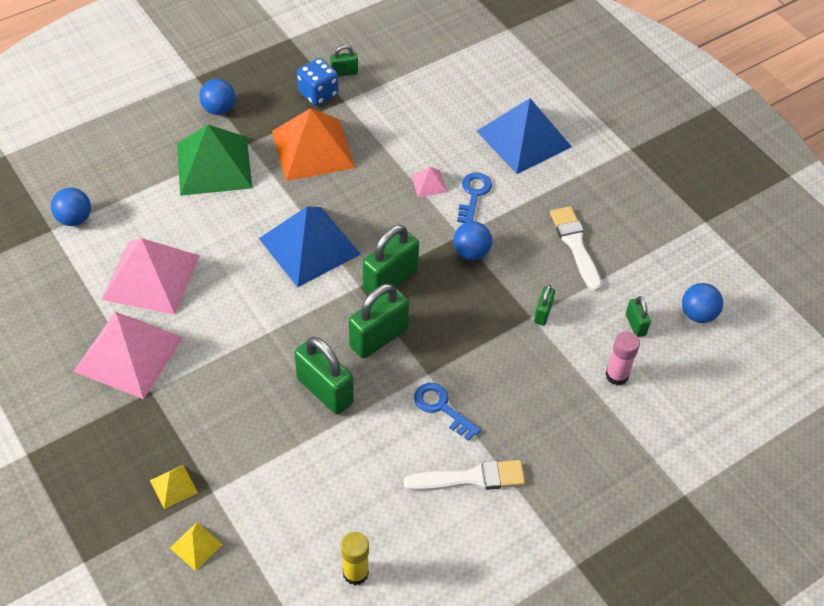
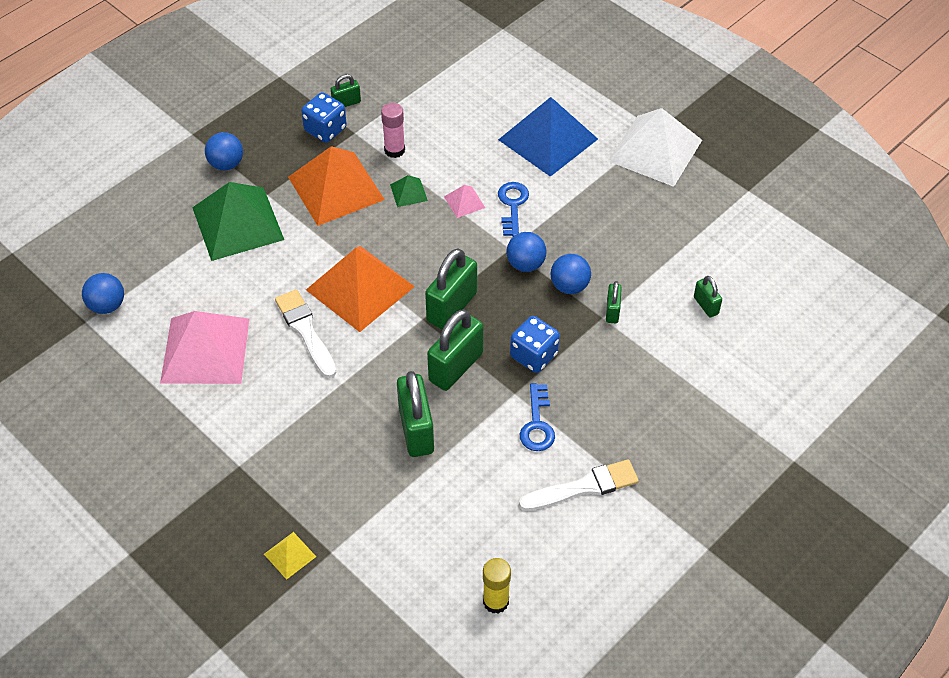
camera: 10 degrees left, 0 degrees up
(129, 354) = (205, 433): pink pyramid -> none
(196, 546) = (329, 608): yellow pyramid -> none
(309, 246) = (360, 288): blue pyramid -> orange pyramid
(325, 391) = (416, 430): green padlock -> green padlock turned 45 degrees clockwise
(379, 165) = (408, 192): none -> green pyramid
(441, 408) = (537, 424): blue key -> blue key turned 120 degrees counterclockwise
(456, 341) = (534, 355): none -> blue dice
(575, 245) = (627, 237): white brush -> white brush (305, 331)
(617, 375) = (700, 358): pink glue stick -> pink glue stick (394, 150)
(624, 167) = (655, 150): none -> white pyramid
(697, 314) = (763, 283): blue ball -> blue ball (569, 286)

